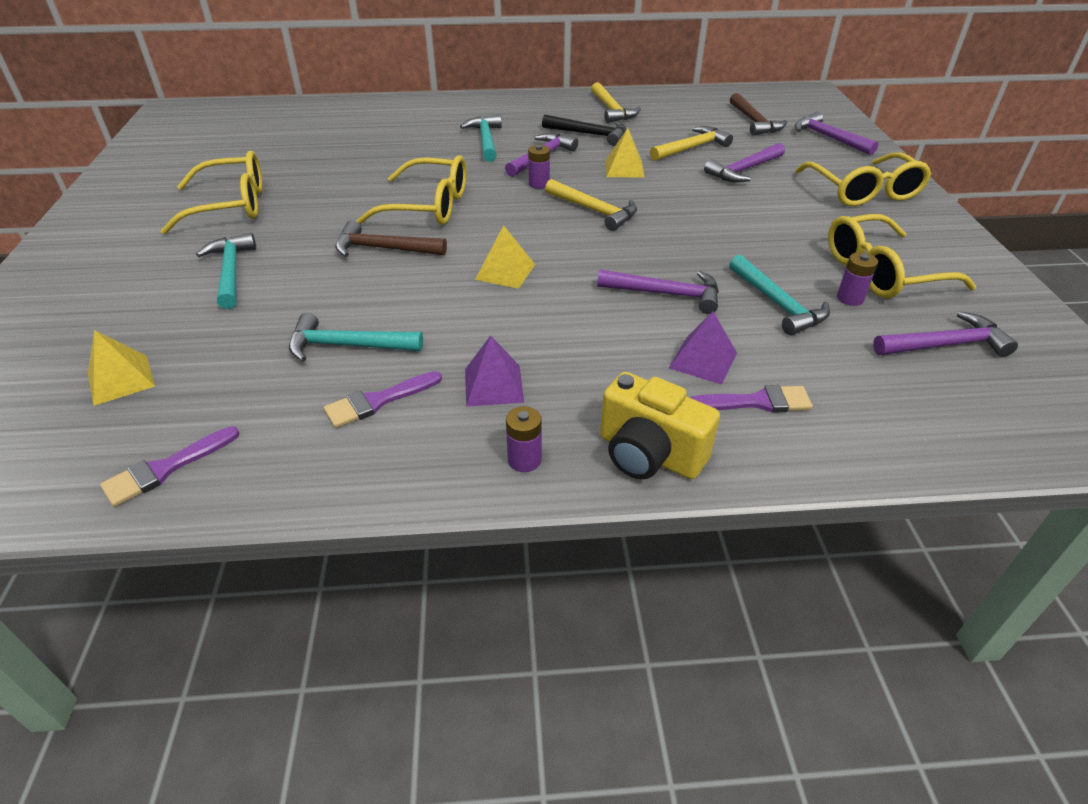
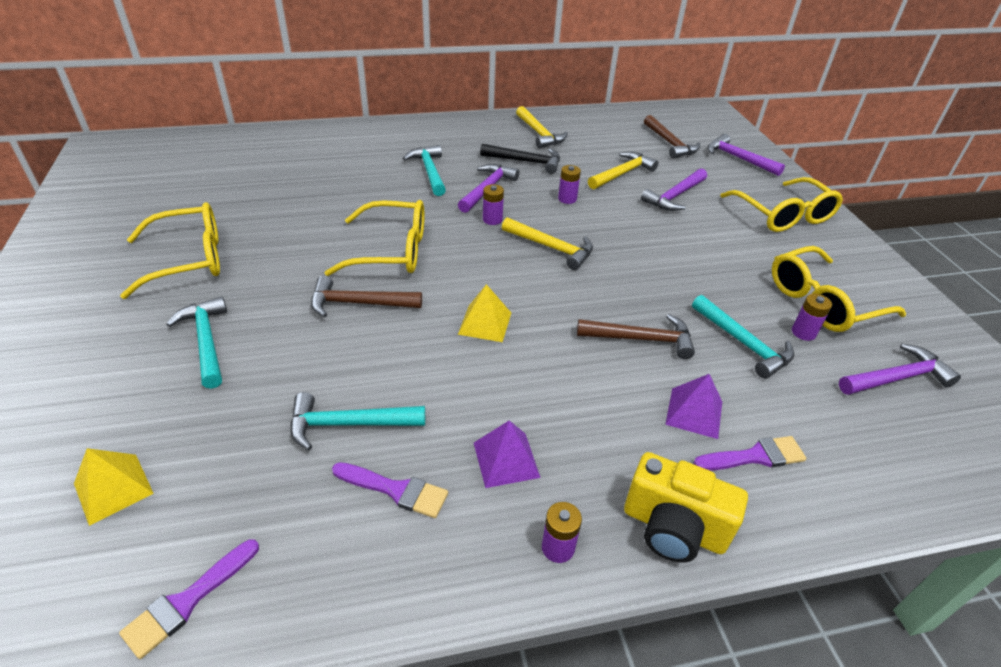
camera: 10 degrees left, 0 degrees up
(378, 401) = (395, 490): purple brush -> purple brush turned 120 degrees counterclockwise
(624, 168) = (567, 199): yellow pyramid -> purple battery
(666, 294) = (641, 339): purple hammer -> brown hammer

